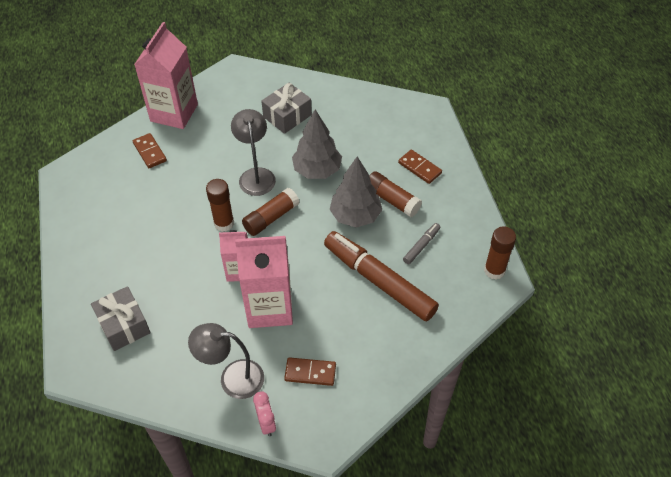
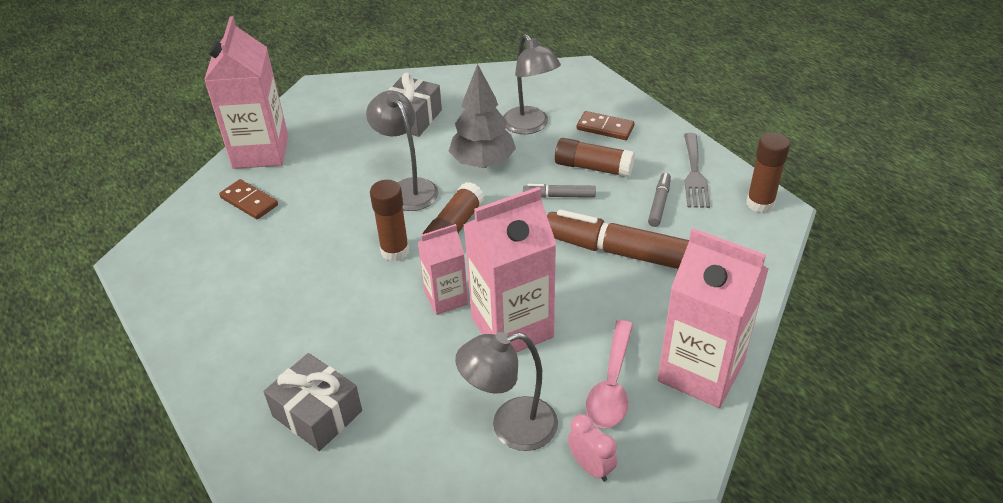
camera: 20 degrees left, 10 degrees down
(310, 373) = (611, 385): brown domino -> pink spoon
(355, 216) = (559, 196): grey tree -> grey marker
(366, 149) = (530, 126): none -> grey lamp
(373, 385) = (700, 372): none -> pink carton
(461, 229) = (694, 174): none -> grey fork

